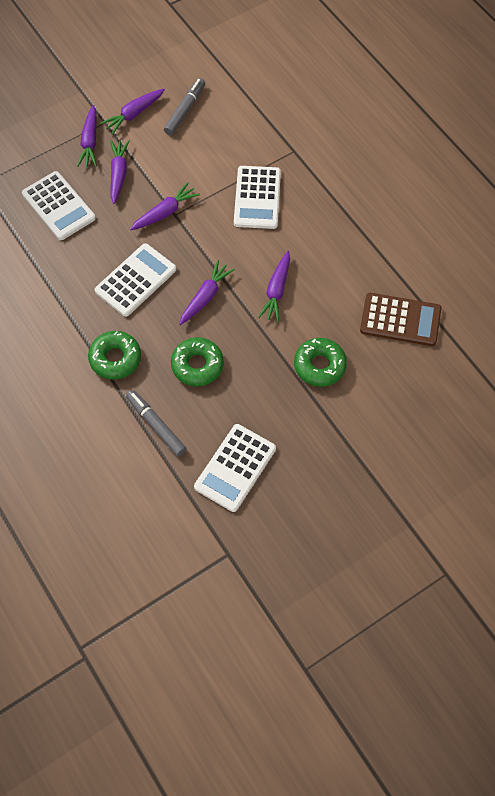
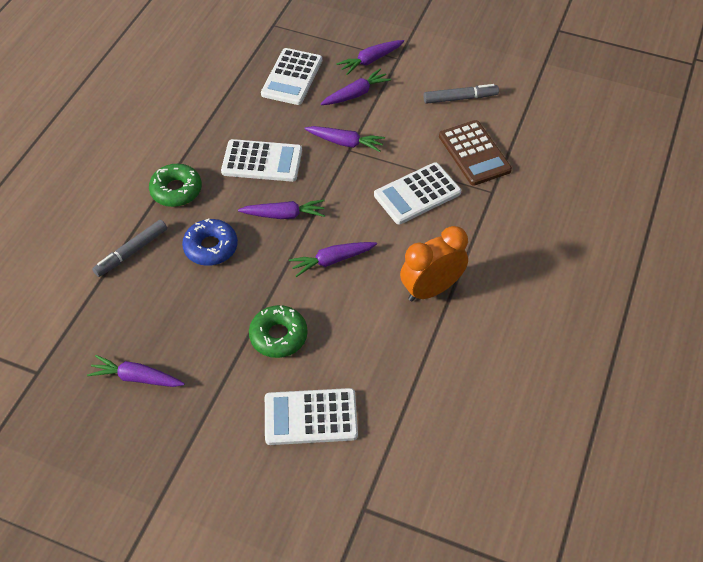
camera: 55 degrees right, 10 degrees down
(134, 114) = (423, 70): purple carrot -> purple carrot (136, 378)
(156, 425) = (131, 252): grey marker -> grey marker turned 150 degrees counterclockwise
(197, 365) = (211, 247): green donut -> blue donut
(235, 468) = (127, 330): white calculator -> white calculator (310, 417)
(352, 244) = (431, 289): none -> orange clock
(400, 320) = (380, 374): brown calculator -> brown calculator (474, 153)

